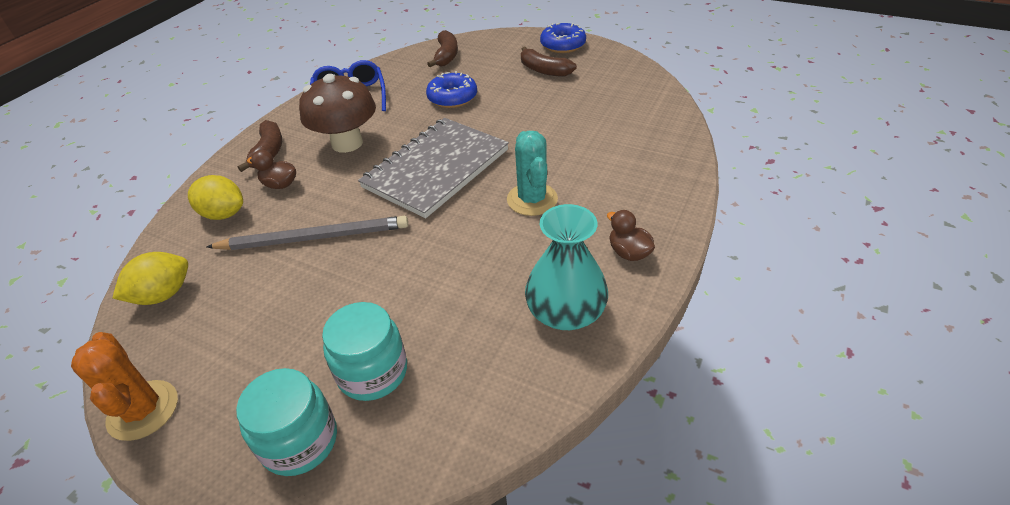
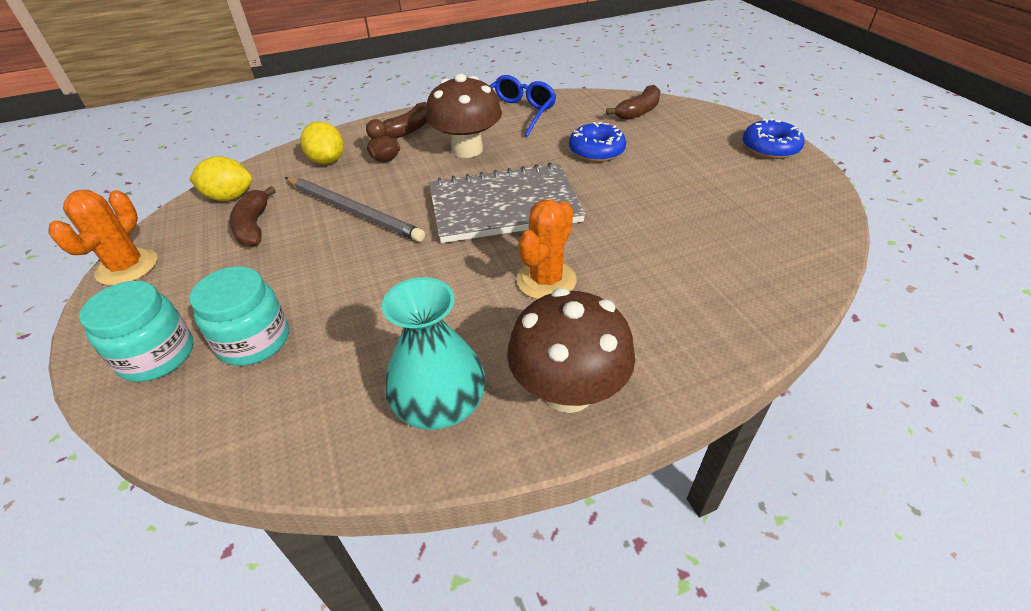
camera: 40 degrees right, 0 degrees up
(532, 199) = (546, 280): turquoise cactus -> orange cactus
(544, 70) = (717, 164): brown banana -> brown banana (254, 226)
(629, 252) = (568, 391): brown duck -> brown mushroom

